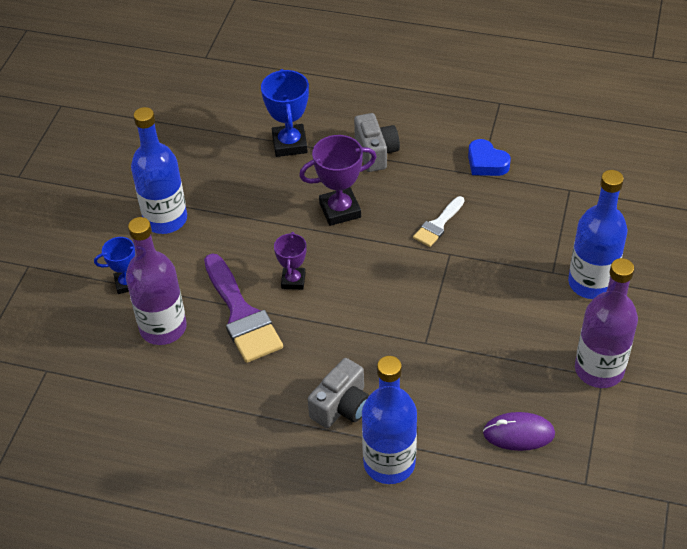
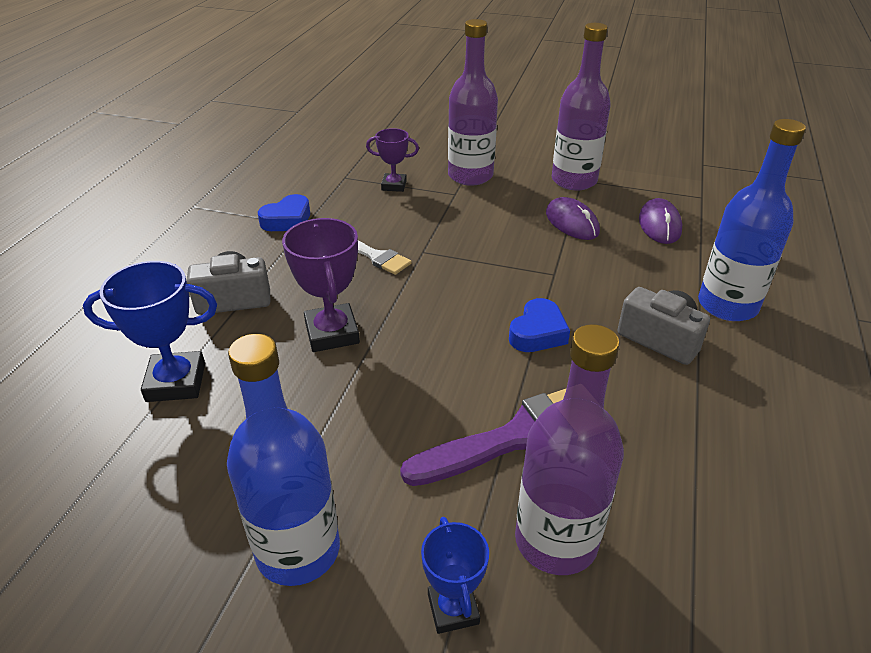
camera: 90 degrees left, 10 degrees down
(293, 280) = (457, 380): purple trophy -> purple trophy (394, 185)
(346, 327) = (538, 332): none -> blue heart
(512, 361) = (572, 223): none -> purple mouse
(591, 283) = (470, 176): blue bottle -> purple bottle

